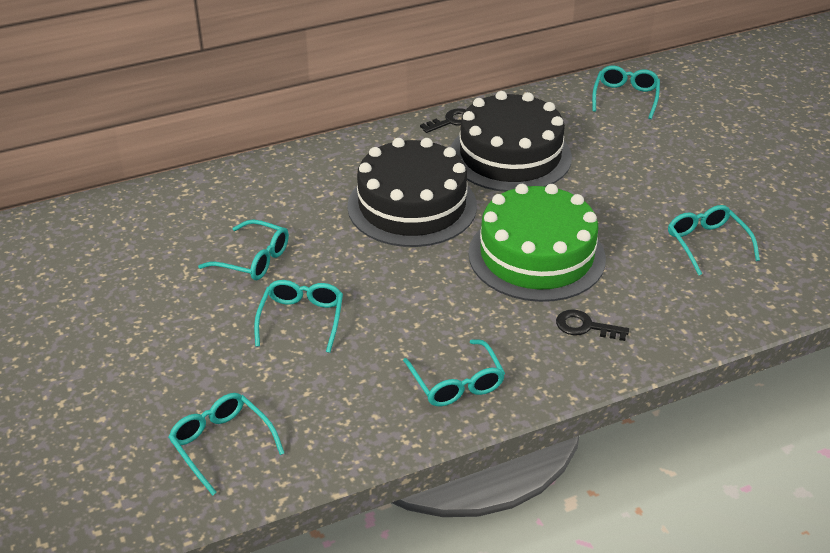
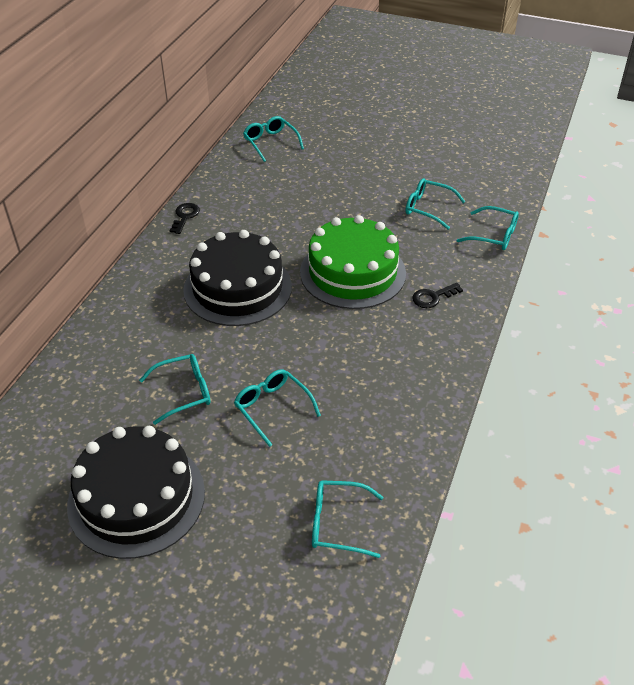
camera: 45 degrees left, 5 degrees up
(457, 384) = (415, 379): turquoise glasses -> turquoise glasses (494, 236)
(510, 155) = (253, 218): black cake -> black cake (136, 498)

